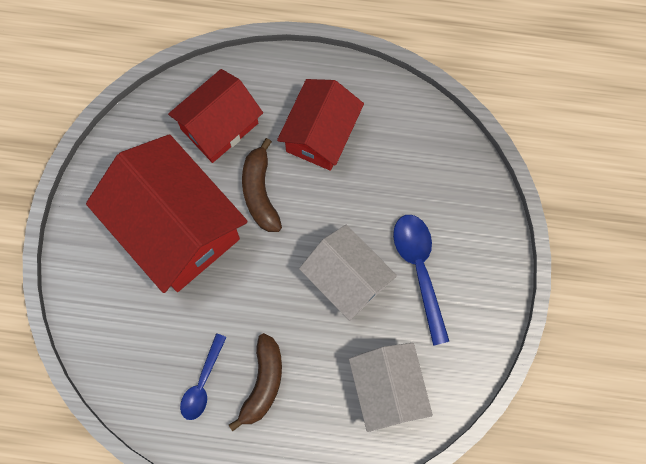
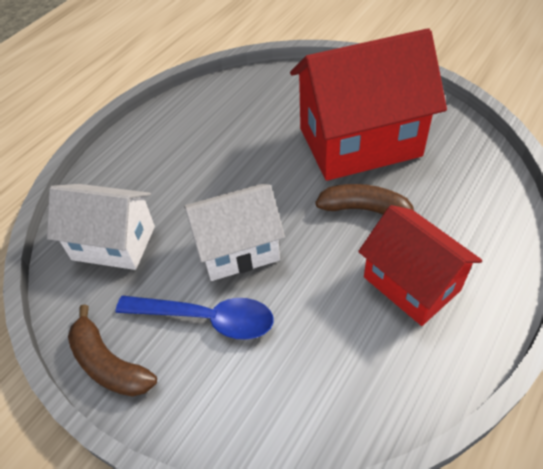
camera: 120 degrees right, 25 degrees down
(202, 383) = (215, 123): blue spoon -> none
(219, 126) = (453, 200): red house -> none
(263, 383) = (187, 158): brown banana -> brown banana (109, 364)

